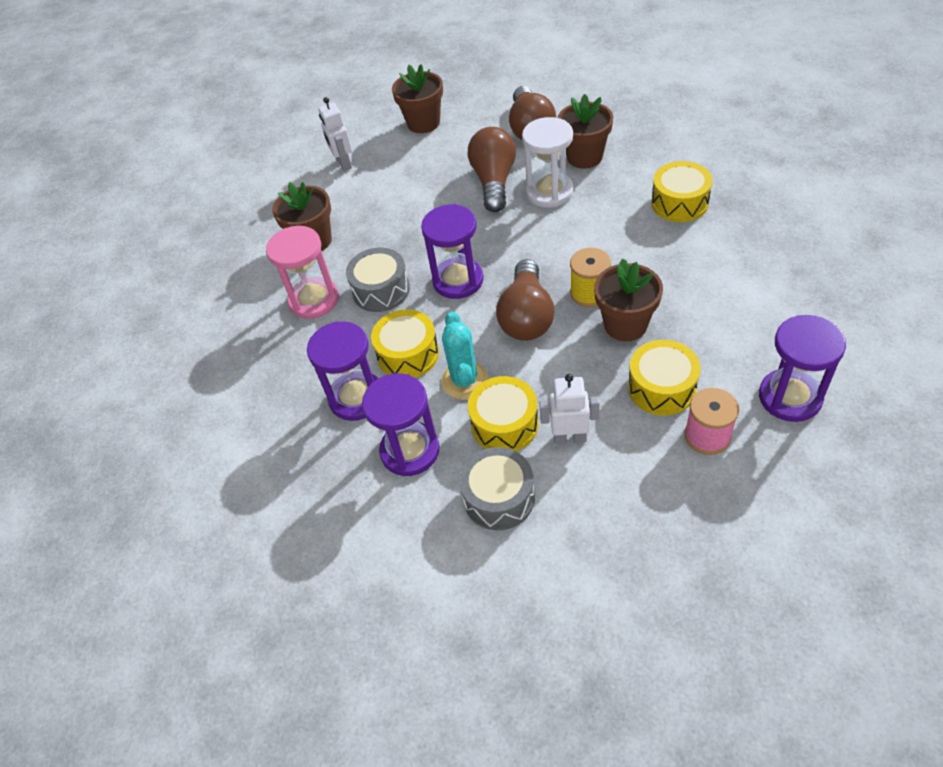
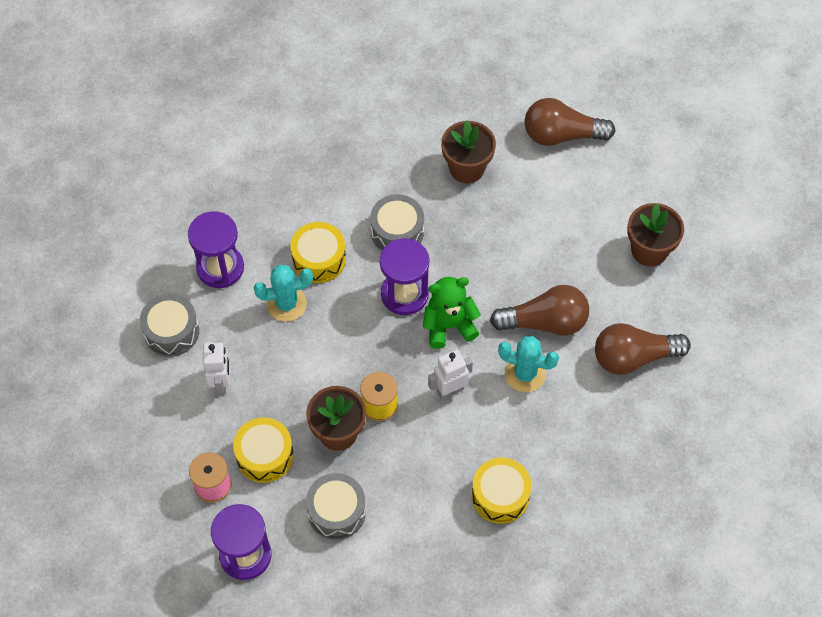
camera: 80 degrees right, 10 degrees up
(314, 300) = (389, 179): pink hourglass -> none
(343, 164) = (582, 180): white robot -> white robot (450, 390)
(356, 398) = (276, 225): purple hourglass -> none
(496, 245) = (449, 325): none -> green teddy bear
(504, 424) = (239, 335): yellow drum -> none
(526, 316) = (355, 352): brown light bulb -> brown light bulb (561, 135)
(549, 192) = (525, 374): white hourglass -> turquoise cactus
(584, 157) = (581, 409): brown flower pot -> none
(719, 320) = (336, 511): none -> grey drum

